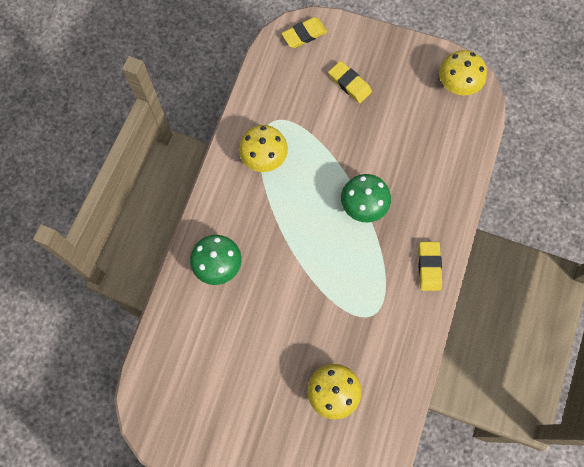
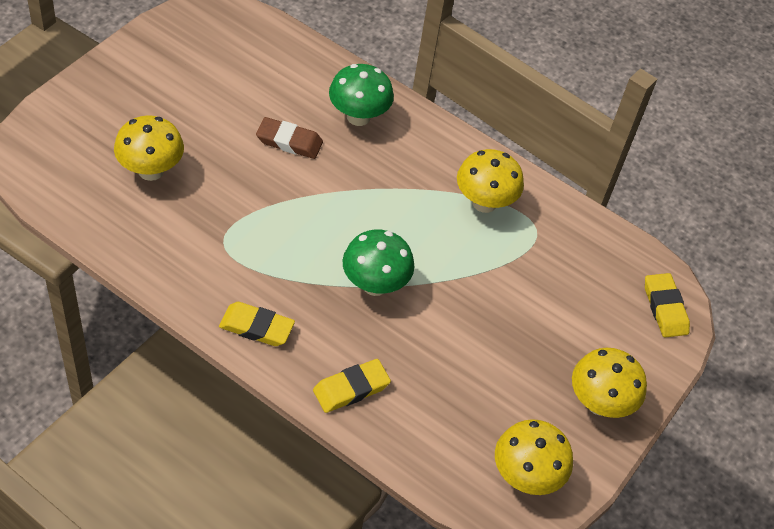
camera: 100 degrees right, 20 degrees down
(263, 305) = (289, 141): none -> brown eraser
(349, 84) = (569, 335): yellow eraser -> yellow eraser (351, 388)
(390, 57) = (599, 403): none -> yellow mushroom

